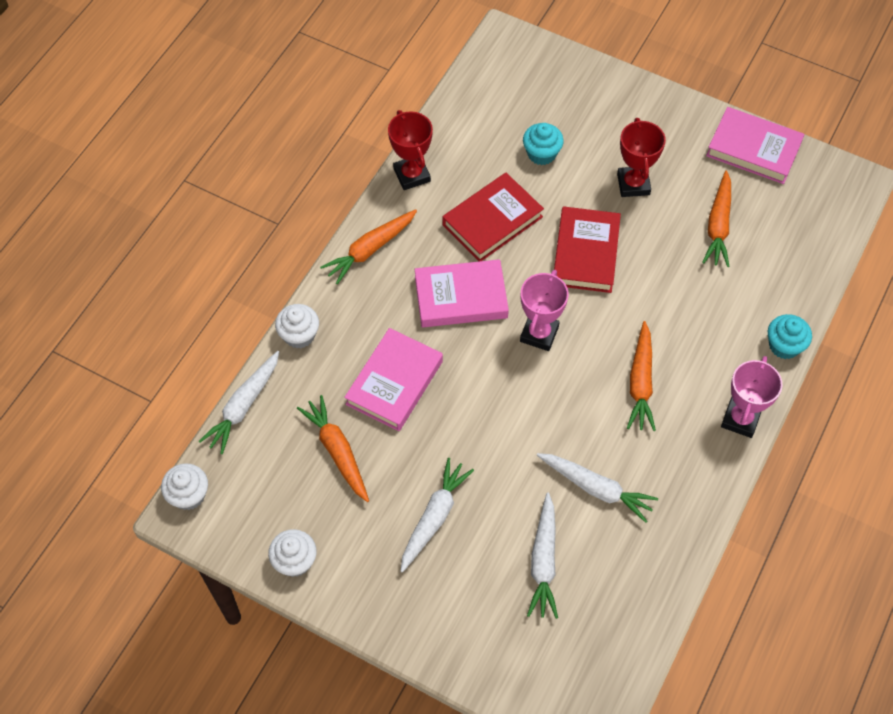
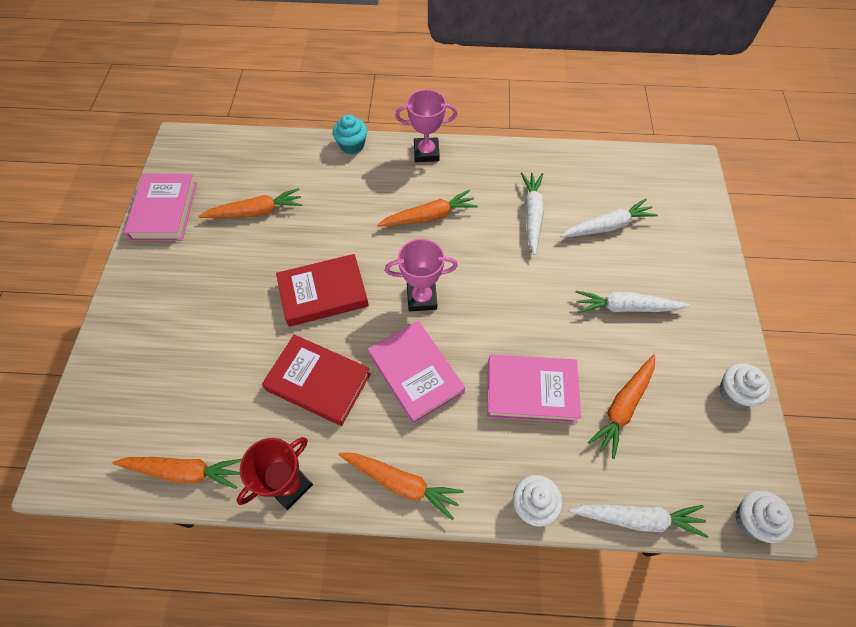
camera: 115 degrees left, 0 degrees up
(462, 112) = (184, 471): none -> orange carrot
(541, 153) = (219, 370): turquoise cupcake -> none
(633, 184) = (232, 283): red trophy -> none

